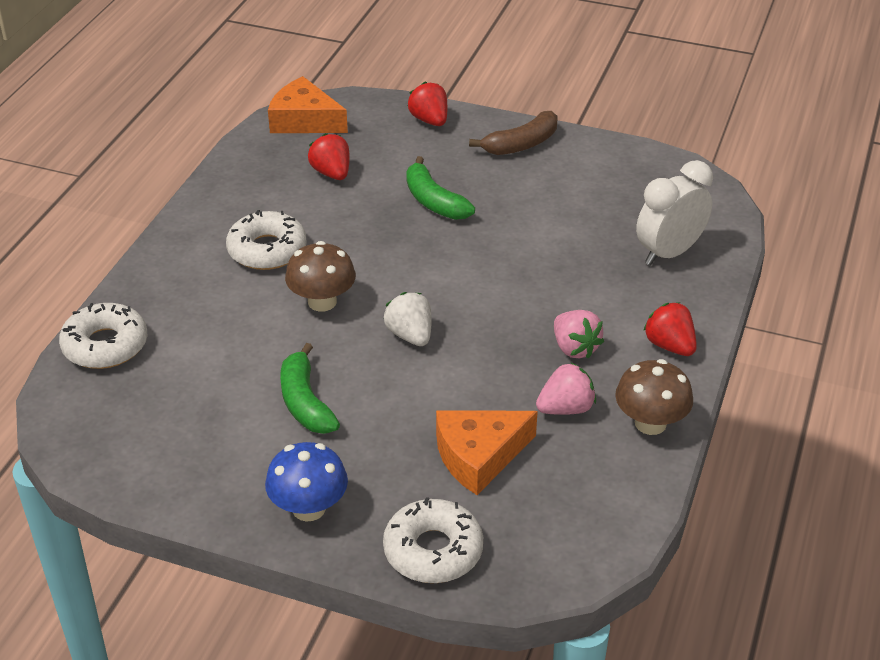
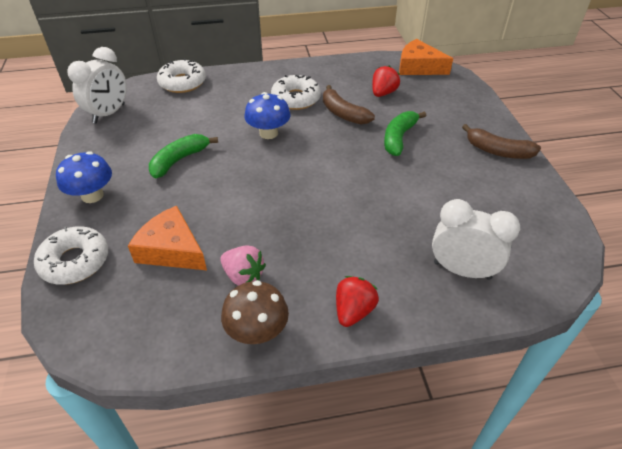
camera: 60 degrees right, 5 degrees up
(111, 448) = (109, 113): none -> white clock
(304, 120) = (418, 67): orange cheese -> orange cheese turned 60 degrees counterclockwise
(322, 302) = (268, 133): brown mushroom -> blue mushroom
(342, 223) = (343, 113): none -> brown banana
(410, 335) = (265, 177): white strawberry -> none
(429, 120) = (474, 107): red strawberry -> none
(574, 348) = (309, 257): pink strawberry -> none

